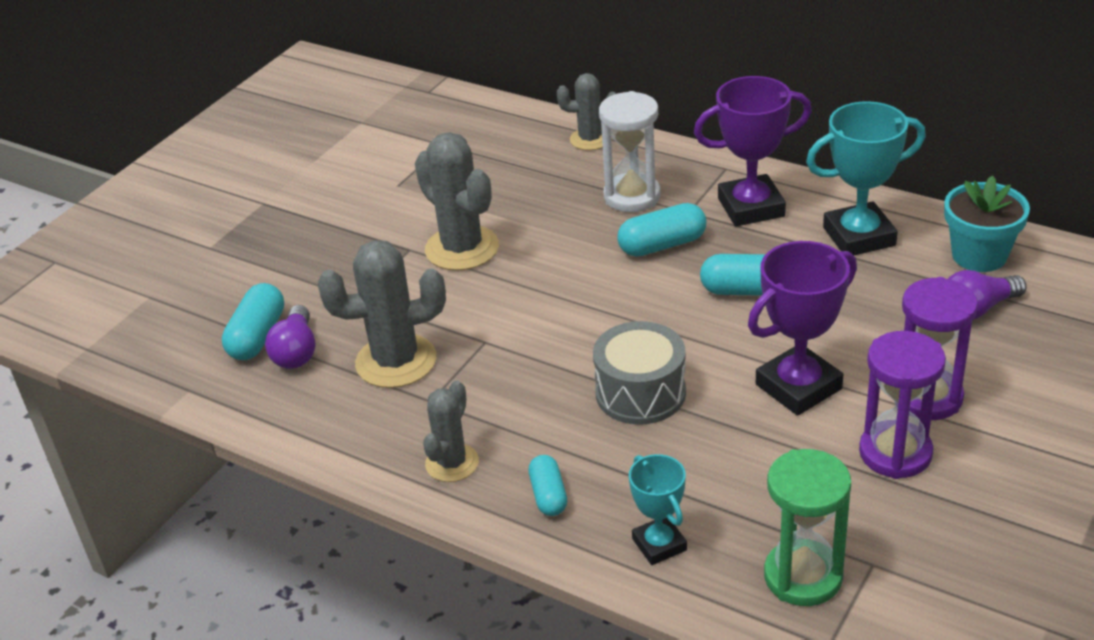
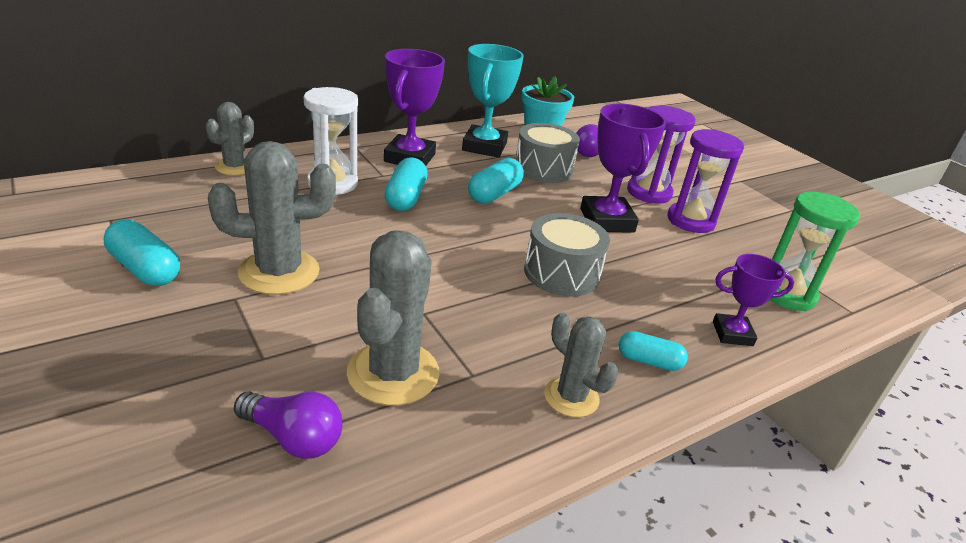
camera: 70 degrees left, 5 degrees down
(257, 336) = (224, 460): turquoise capsule -> turquoise capsule (145, 269)
(659, 544) = (732, 334): turquoise trophy -> purple trophy
(866, 297) = (543, 169): none -> grey drum

